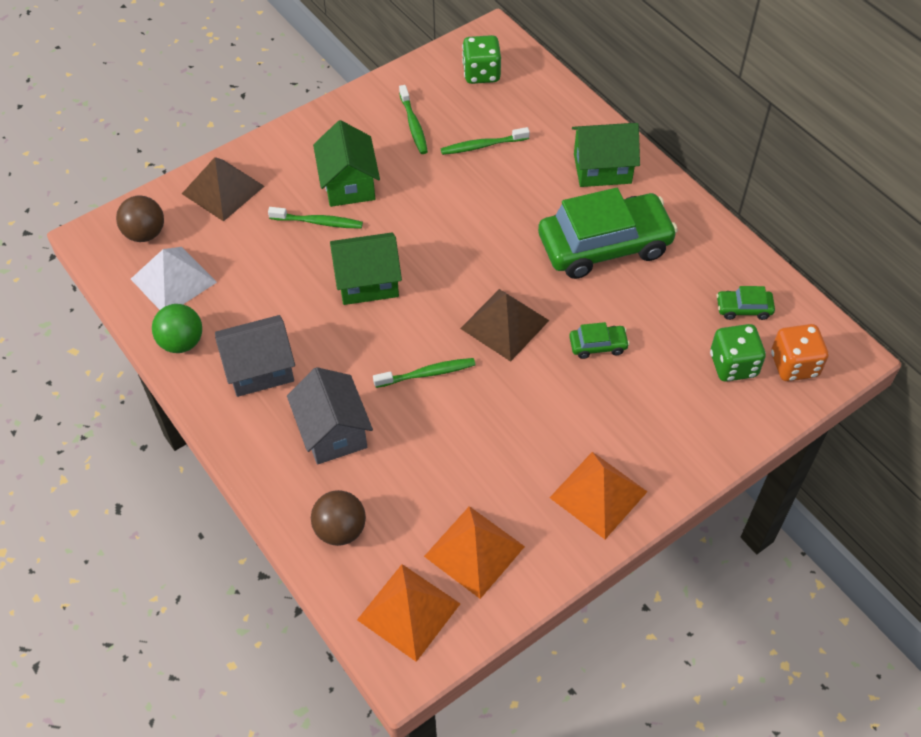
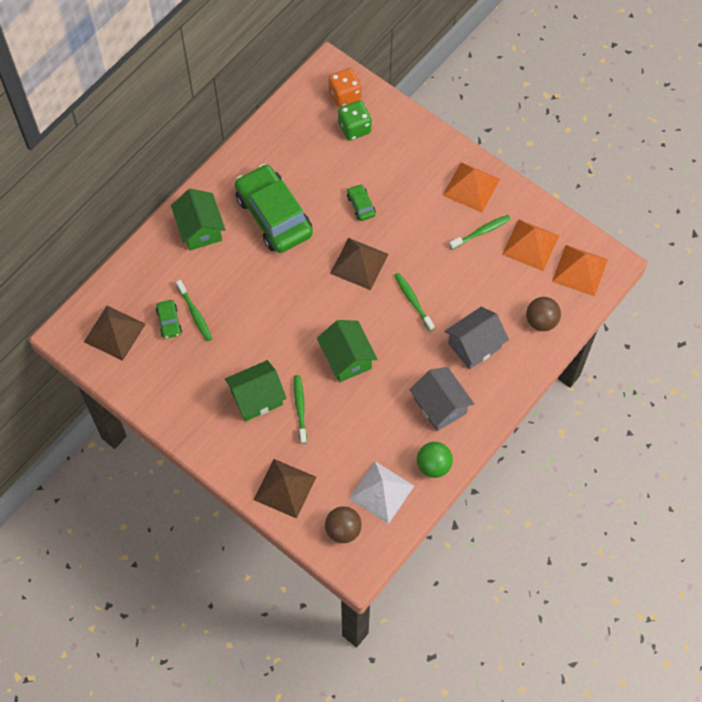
camera: 105 degrees left, 10 degrees up
(413, 125) = (183, 368): green toothbrush -> green toothbrush (481, 232)
(481, 73) = (114, 332): green dice -> brown pyramid
(743, 308) = (307, 127): green car -> green car (169, 322)

